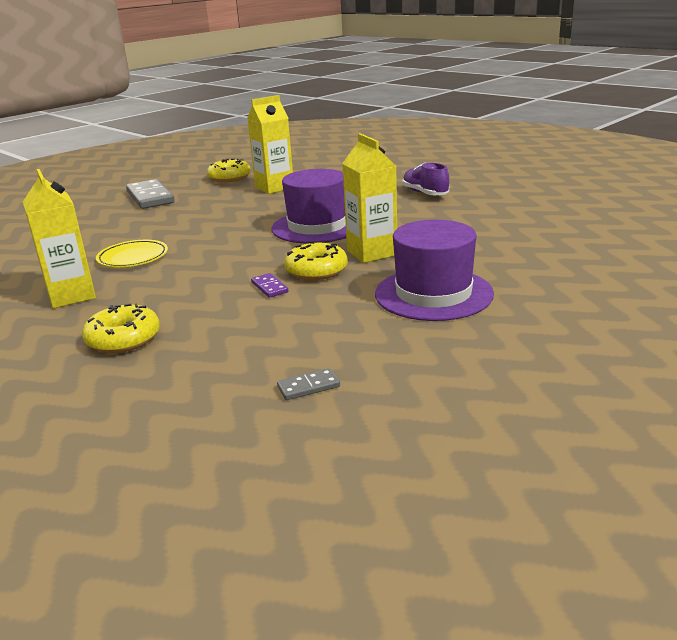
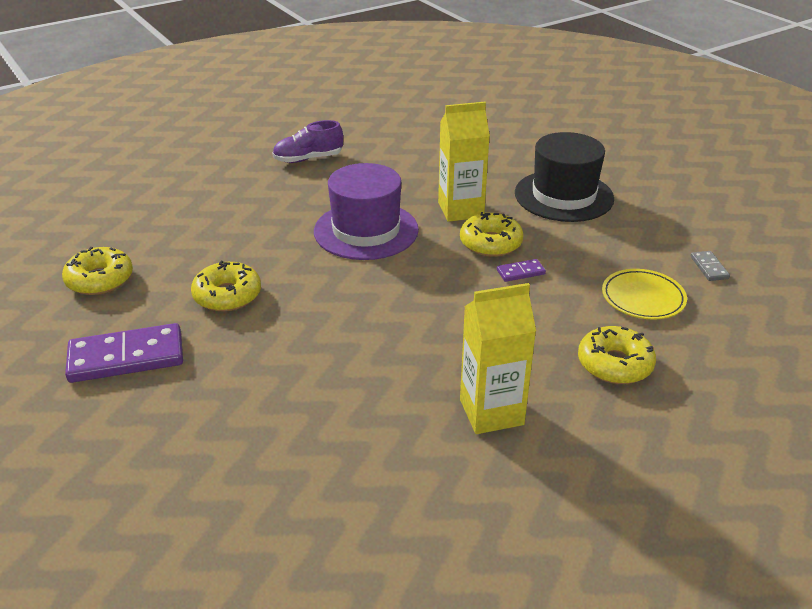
camera: 80 degrees left, 10 degrees up
(133, 257) = (387, 366): yellow plate -> yellow plate (643, 298)
(150, 197) = (126, 357): grey domino -> purple domino
(217, 205) = (227, 295): none -> yellow donut
(274, 188) = (190, 246): yellow carton -> none
(433, 294) = (564, 196): purple hat -> black hat

